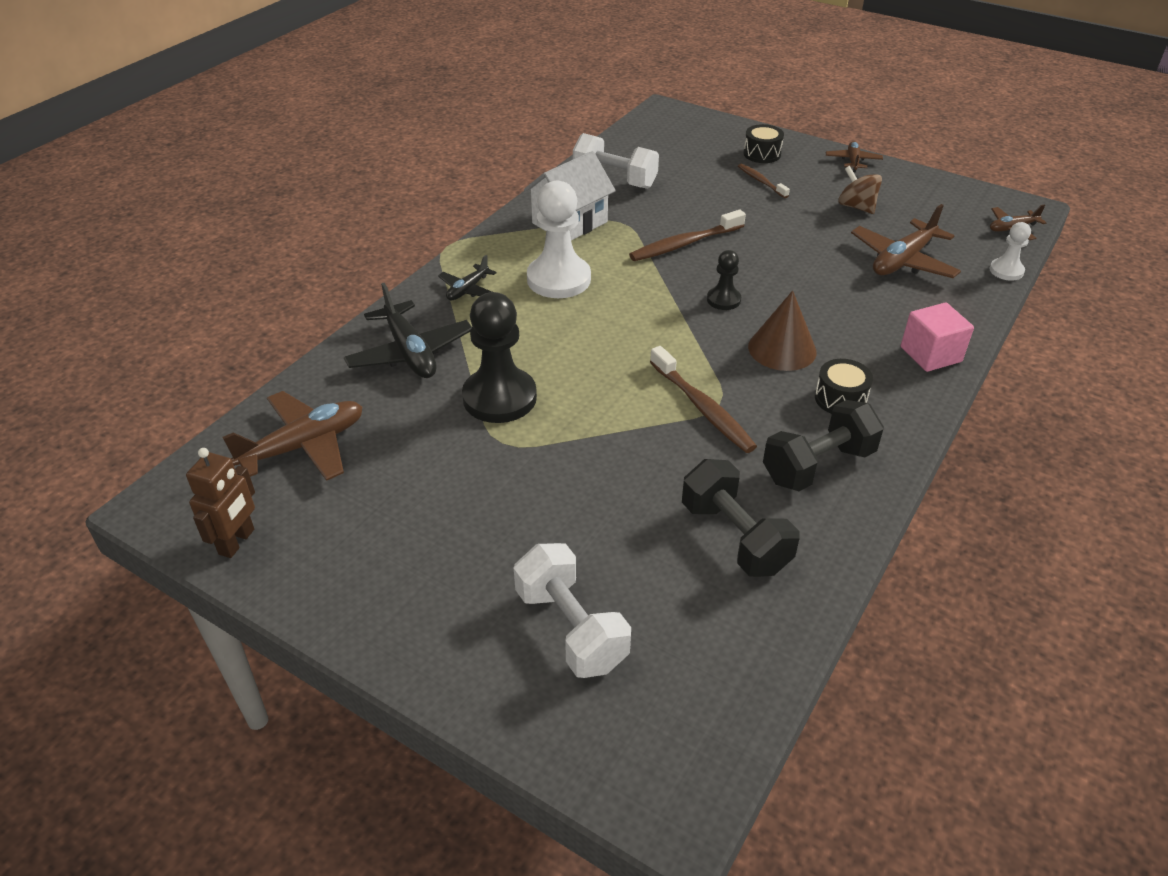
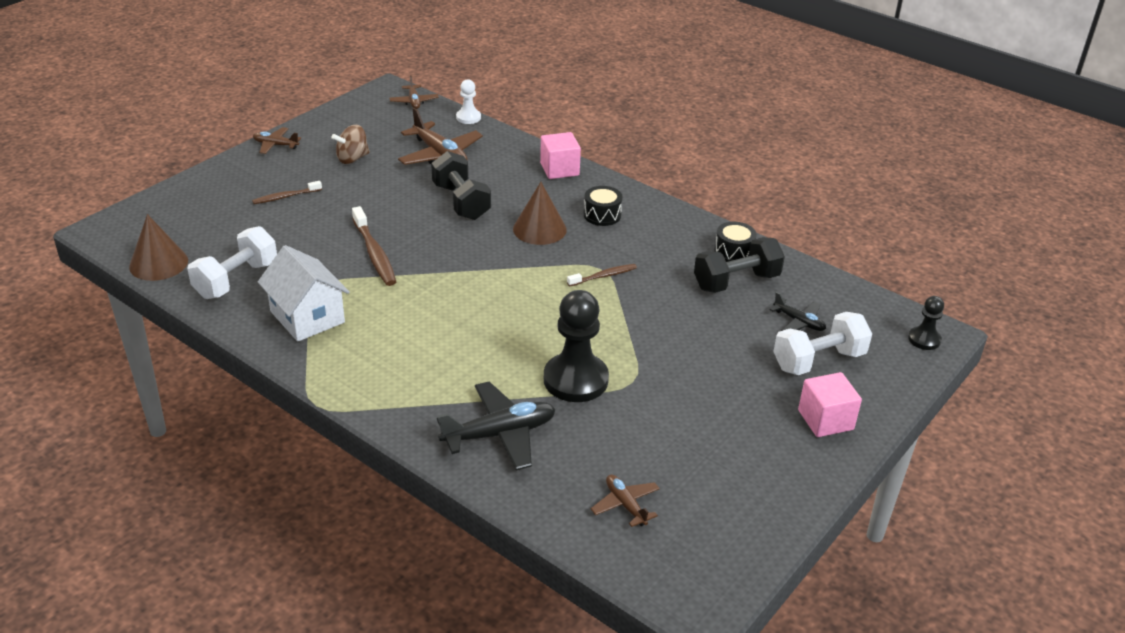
camera: 85 degrees left, 5 degrees down
(237, 542) = (744, 542): brown robot -> none
(304, 446) = (625, 505): brown plane -> brown plane, size x0.56
(444, 630) = (825, 420): none -> pink cube
(467, 290) = (405, 392): black plane -> black plane (799, 322)
(559, 279) = (406, 332): white pawn -> none
(626, 142) = (158, 263): none -> brown cone
(702, 407) = (603, 276): brown toothbrush -> brown toothbrush, size x0.60
(723, 300) = (467, 246): black pawn -> black pawn (924, 339)
(762, 154) = (234, 188): black drum -> black drum (733, 252)
(818, 465) = (670, 237): black dumbbell -> black dumbbell (461, 202)

